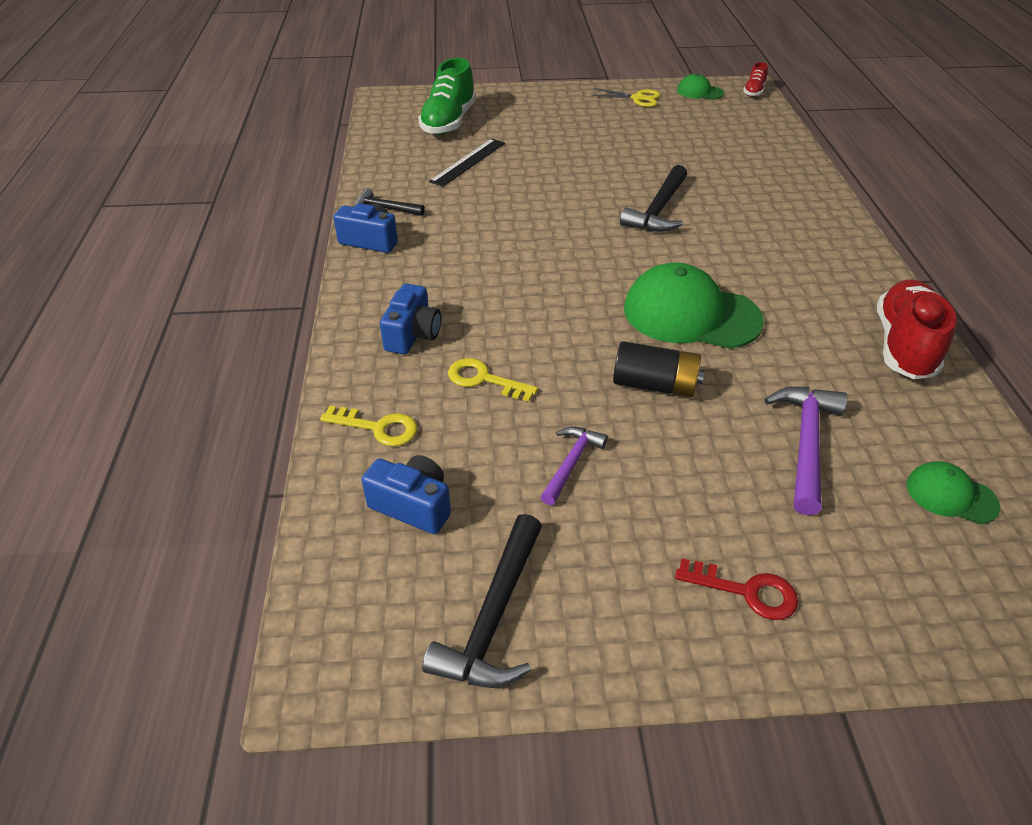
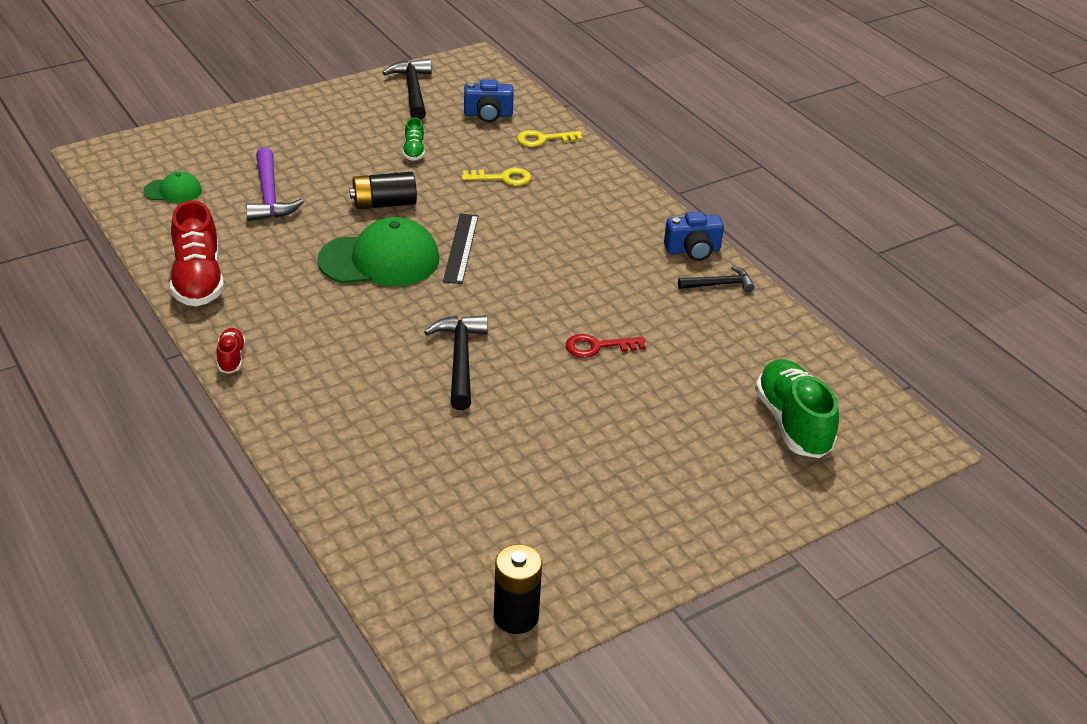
camera: 150 degrees right, 5 degrees down
(413, 334) = (578, 191): blue camera -> none
(468, 162) = (704, 366): black ruler -> black ruler (460, 248)
(571, 463) = (414, 151): purple hammer -> green shoe
(637, 98) = (598, 563): yellow scissors -> none
(699, 92) = (516, 616): green cap -> black battery
(746, 591) = (291, 125): red key -> red key (598, 347)
(754, 91) = (431, 651): red shoe -> red shoe (231, 358)

